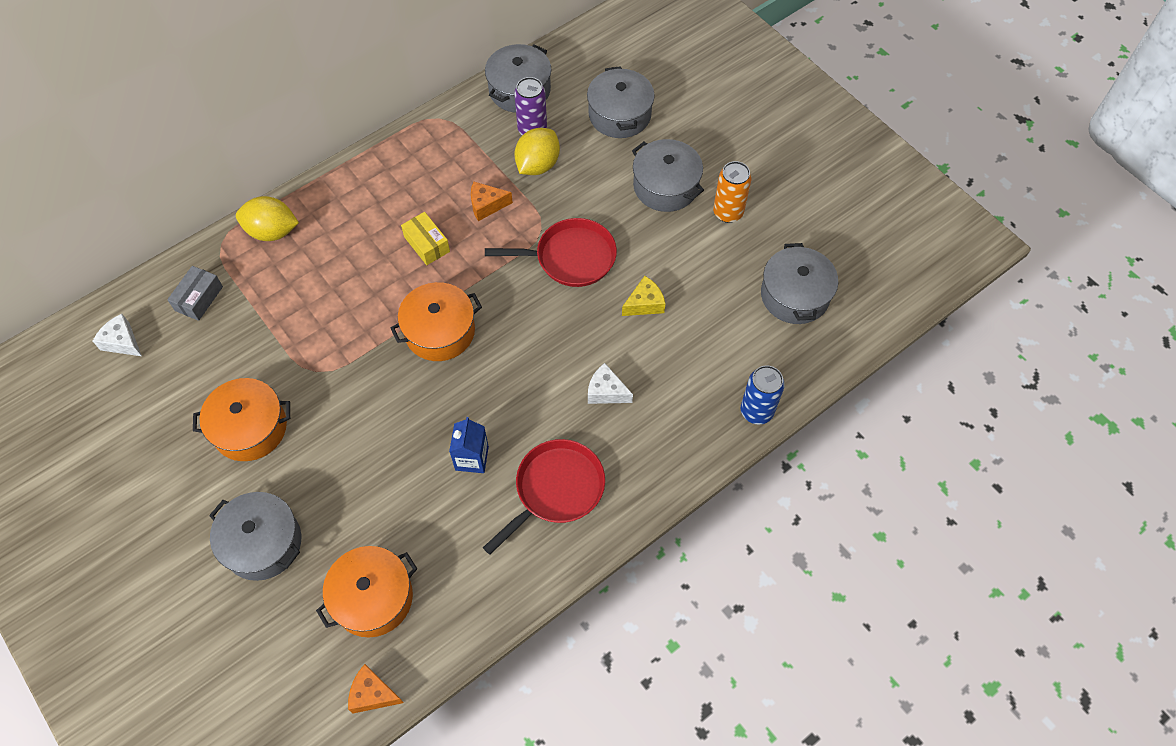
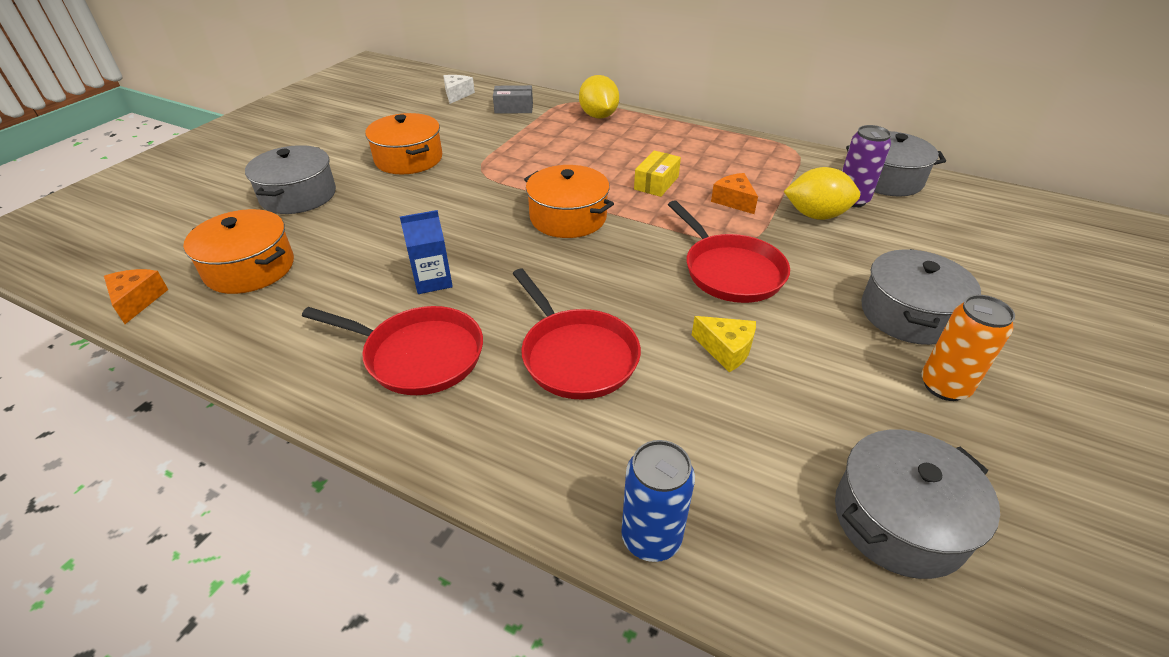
camera: 65 degrees right, 20 degrees down
(606, 391) = (576, 355): white cheese -> red pan
(619, 114) = (952, 248): grey pot -> none

